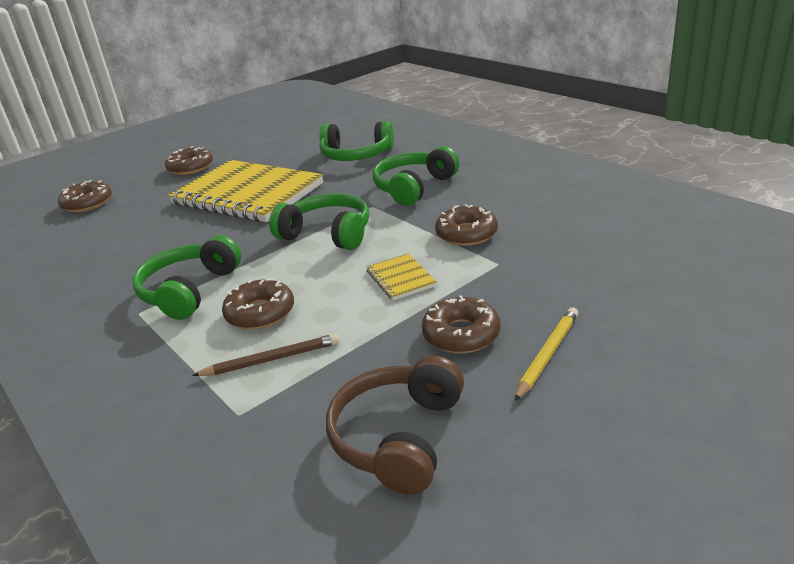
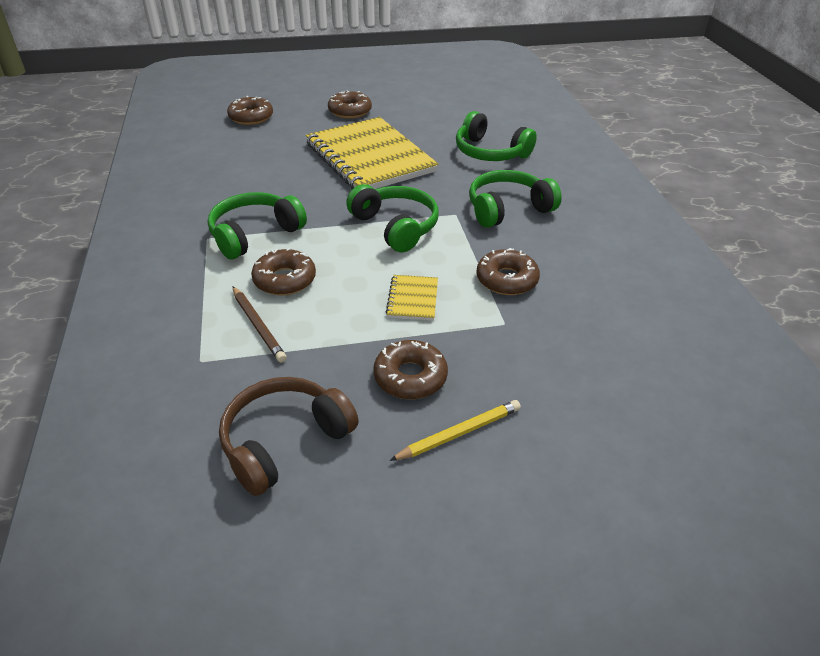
camera: 25 degrees right, 10 degrees up
(271, 359) = (258, 326): brown pencil -> brown pencil turned 45 degrees clockwise

